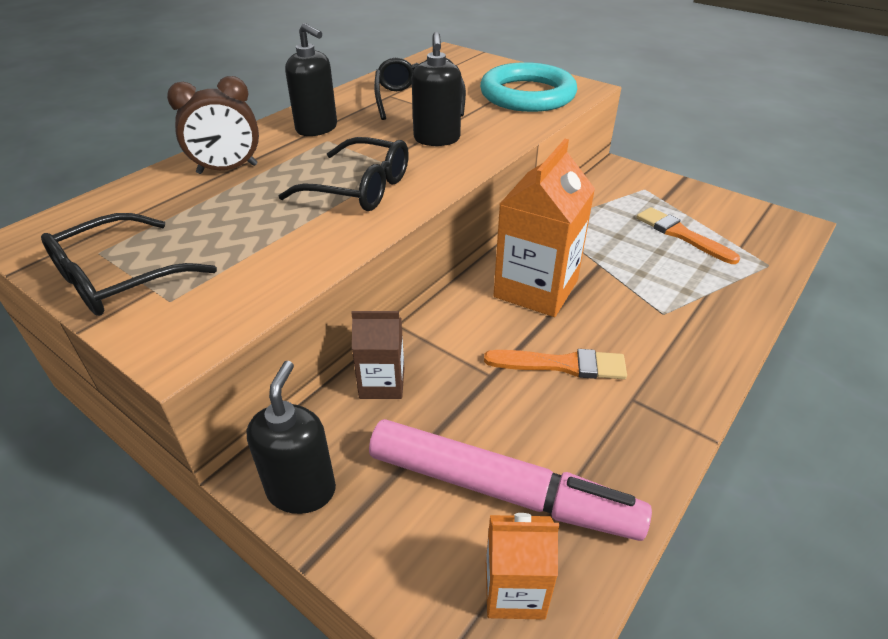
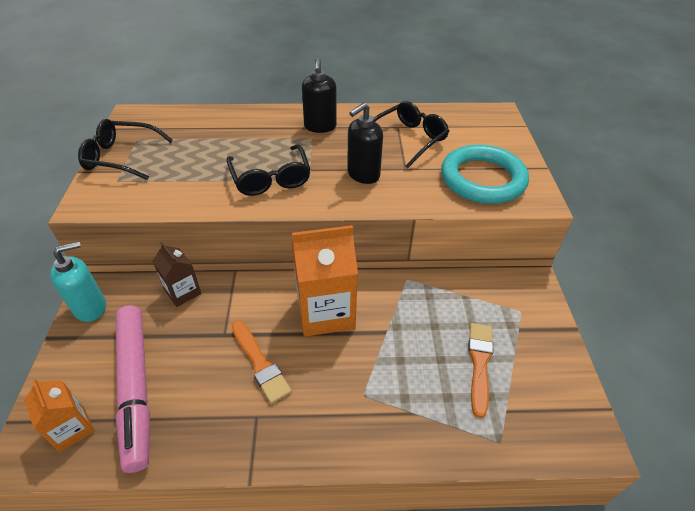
camera: 50 degrees right, 5 degrees up
(227, 169) = (242, 126): brown clock -> none
(301, 490) = (91, 308): black soap dispenser -> turquoise soap dispenser

